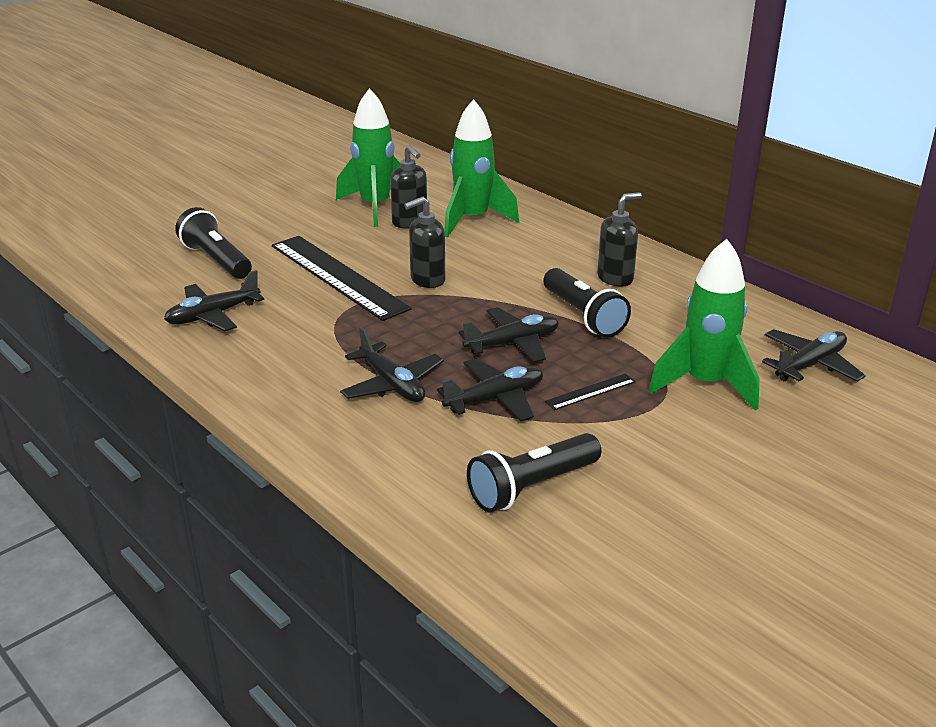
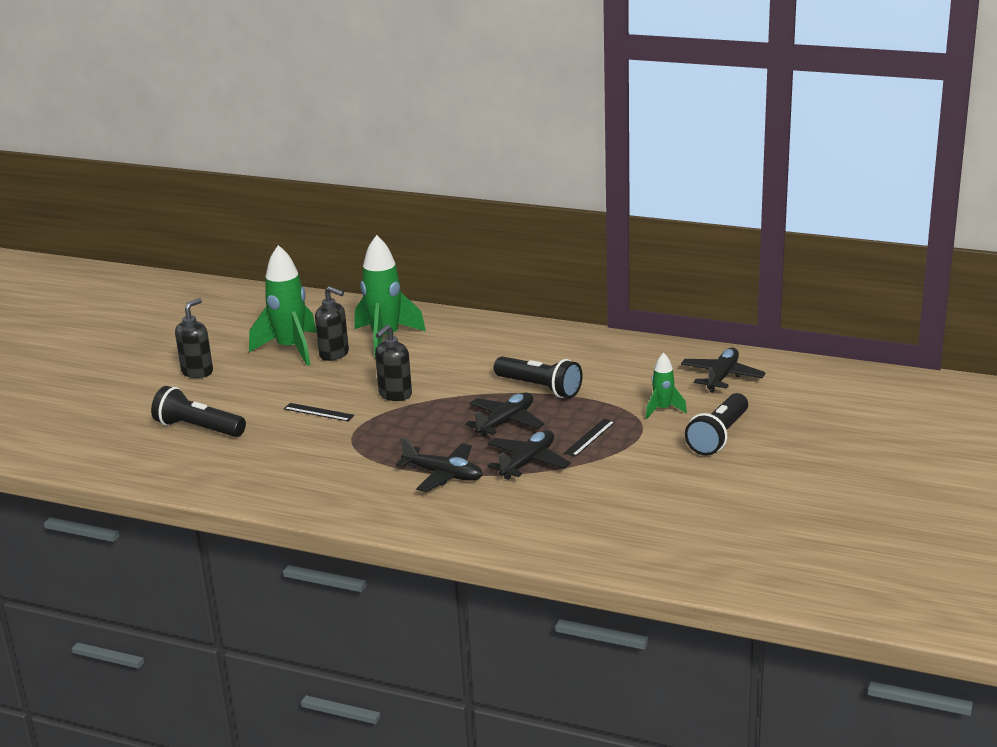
camera: 25 degrees left, 5 degrees down
(213, 315) = (246, 470): black plane -> none
(338, 276) = (318, 412): black ruler -> black ruler, size x0.42
(532, 487) = (603, 507): black flashlight -> black flashlight (719, 437)
(615, 278) = (539, 354): black soap dispenser -> black soap dispenser (197, 372)
(705, 384) = (663, 410): green rocket -> green rocket, size x0.52

